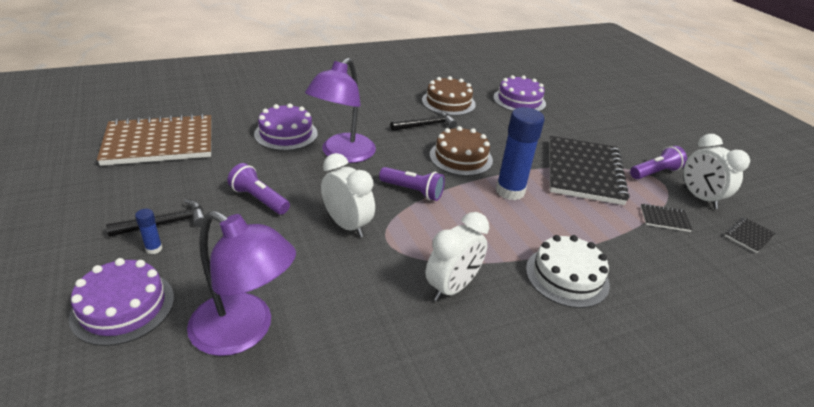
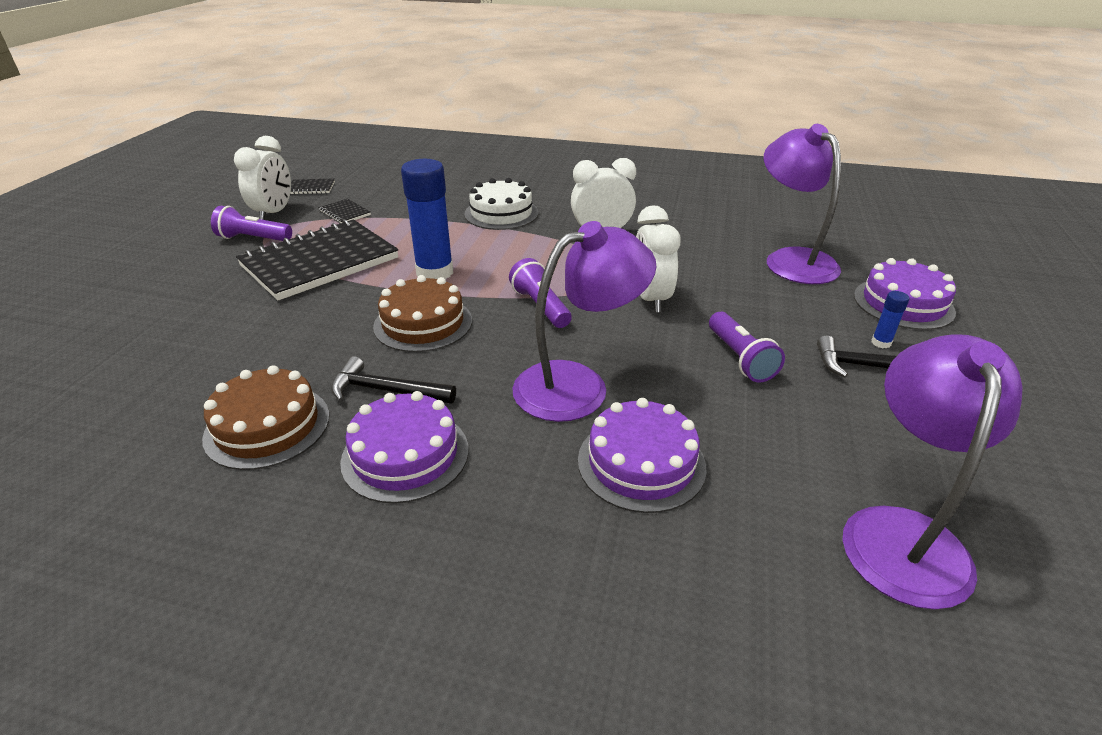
camera: 140 degrees left, 0 degrees up
(159, 143) = (902, 533): brown notebook -> purple lamp
(519, 100) = (150, 381): purple cake -> purple cake (405, 455)

